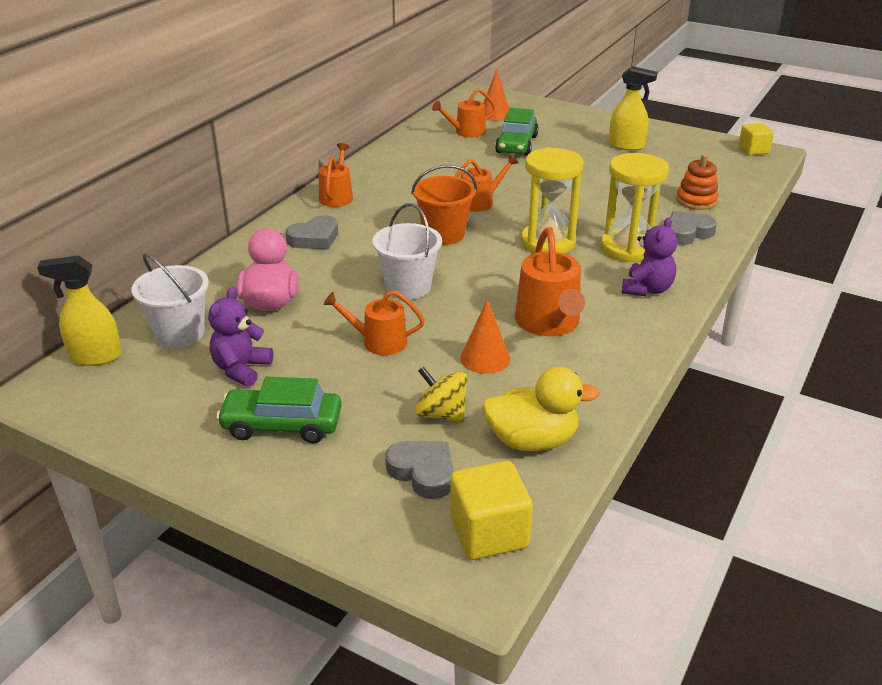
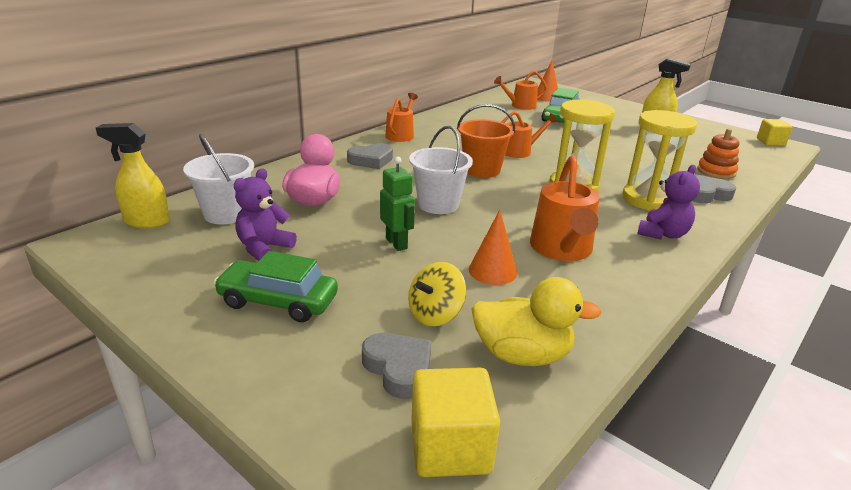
camera: 10 degrees right, 5 degrees down
(379, 342) = (397, 243): orange watering can -> green robot
(441, 414) = (435, 314): yellow spinning top -> yellow spinning top turned 90 degrees counterclockwise

